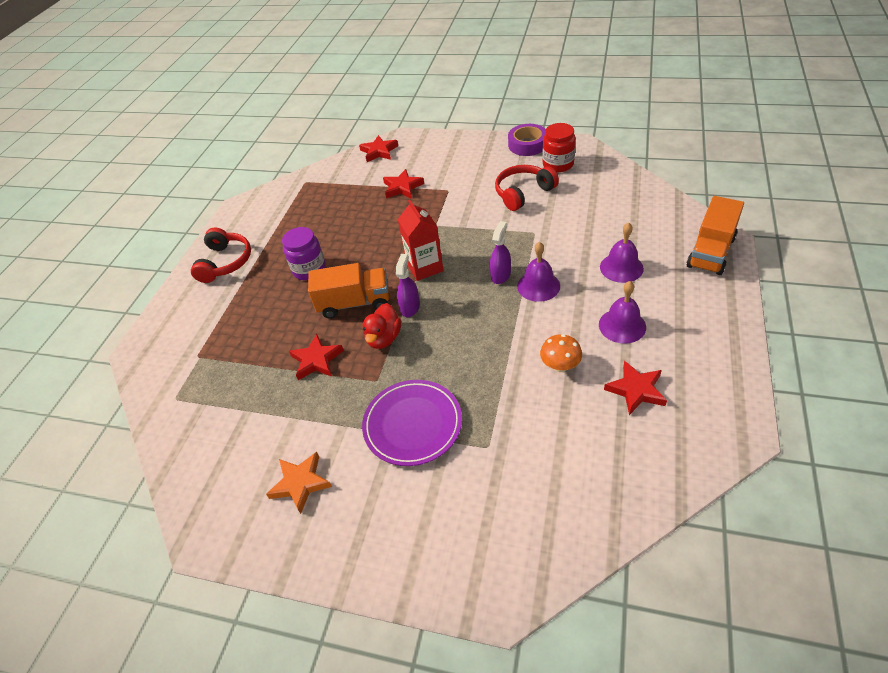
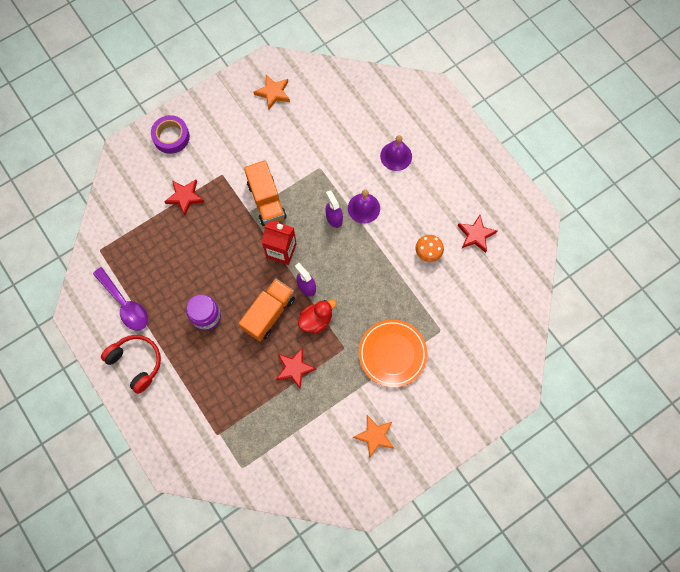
camera: 55 degrees left, 25 degrees up
(272, 223) = (125, 304): none -> purple spoon
(379, 151) = (122, 176): red star -> none
(384, 338) = (316, 320): red duck -> red duck turned 90 degrees counterclockwise
(413, 424) = (392, 354): purple plate -> orange plate
(523, 193) = (277, 138): red headphones -> none
(527, 145) = (231, 88): purple tape -> purple tape (171, 137)
(558, 164) = (273, 93): red jar -> orange star
(622, 325) = (433, 199): purple bell -> none
(710, 252) = (432, 105): orange truck -> orange truck (266, 201)

